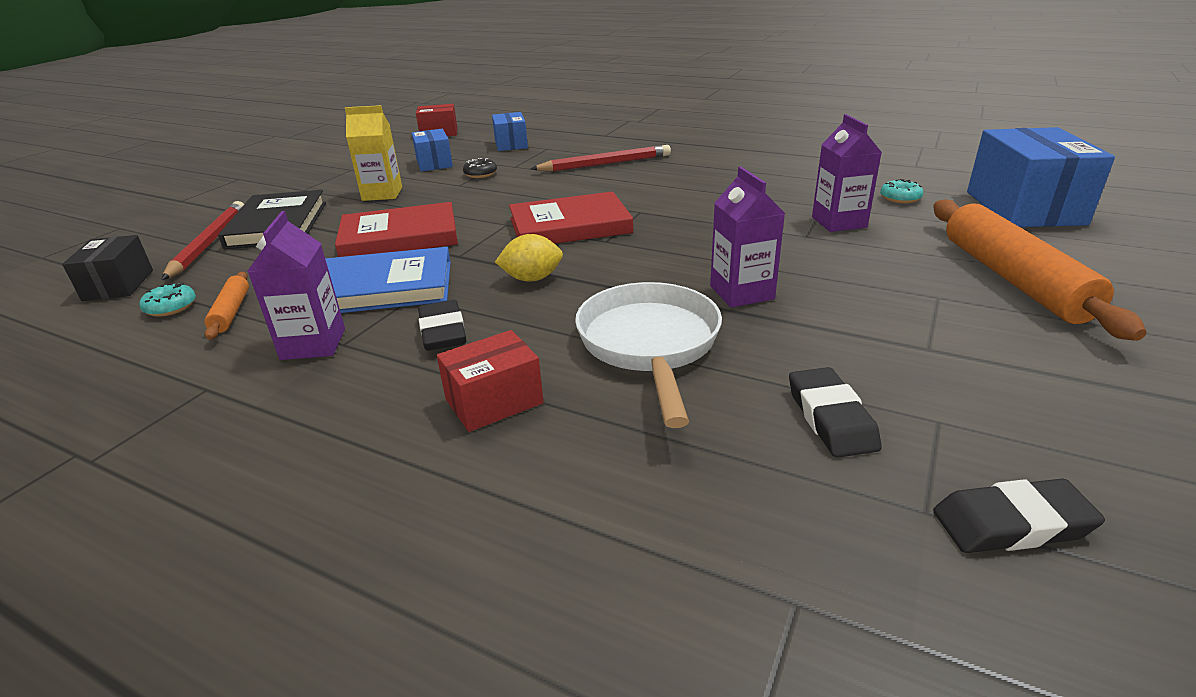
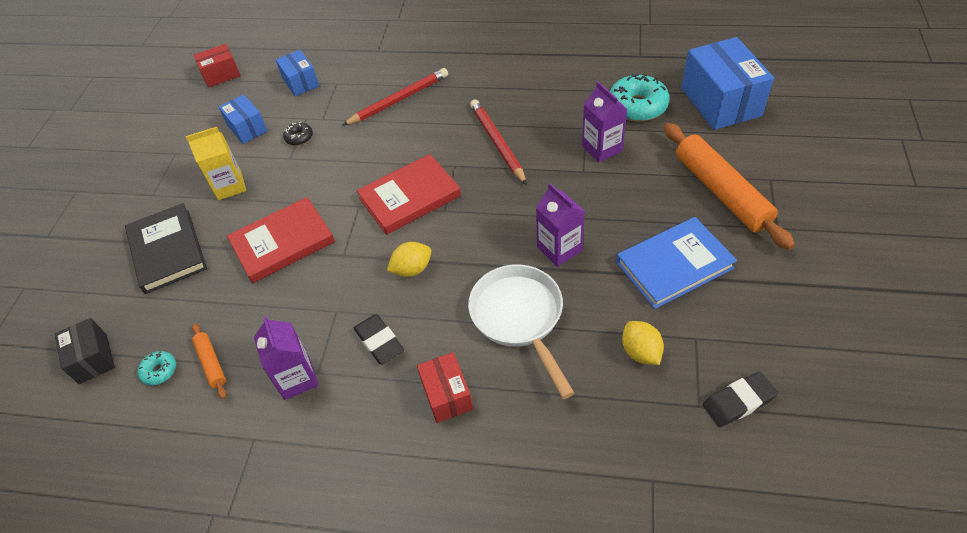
camera: 15 degrees left, 20 degrees up
(210, 243) = (126, 288): red pencil -> red pencil (497, 143)
(384, 287) = (309, 306): blue book -> blue book (674, 265)
(494, 401) = (447, 395): red box -> red box turned 60 degrees counterclockwise
(831, 418) = (640, 352): black eraser -> yellow lemon
(900, 198) = (637, 106): turquoise donut -> turquoise donut, size x2.01

